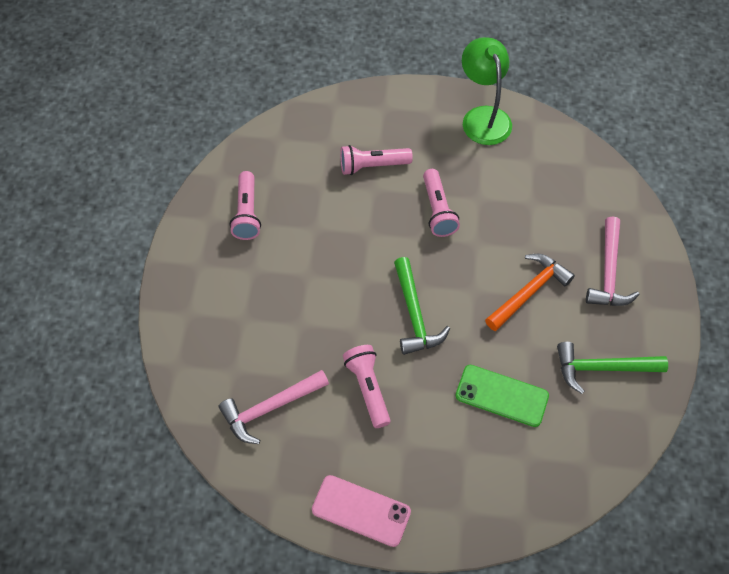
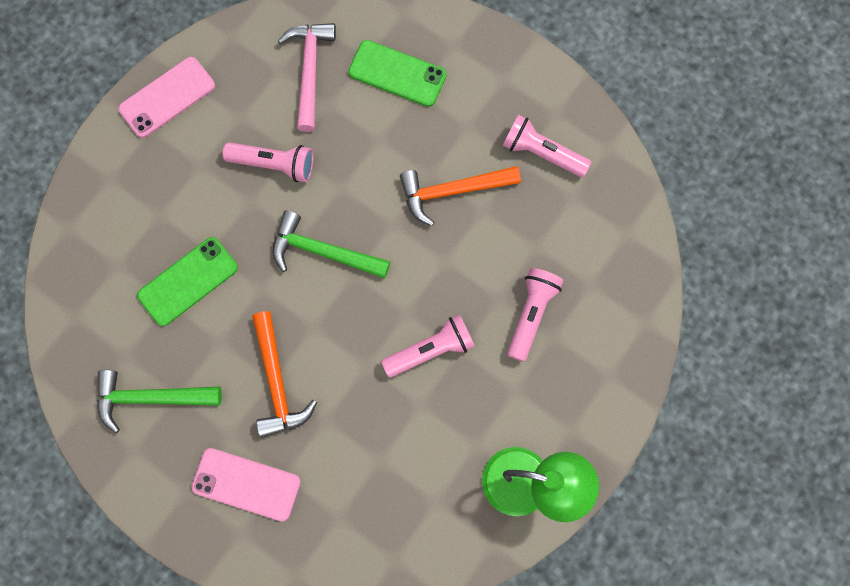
camera: 120 degrees right, 15 degrees up
(235, 341) = (397, 73): none -> green phone
(312, 254) = (452, 191): none -> orange hammer
(438, 210) = (431, 350): pink flashlight -> pink flashlight turned 135 degrees clockwise
(602, 368) = (151, 398): green hammer -> green hammer turned 120 degrees counterclockwise
(609, 272) = (246, 484): pink hammer -> pink phone

